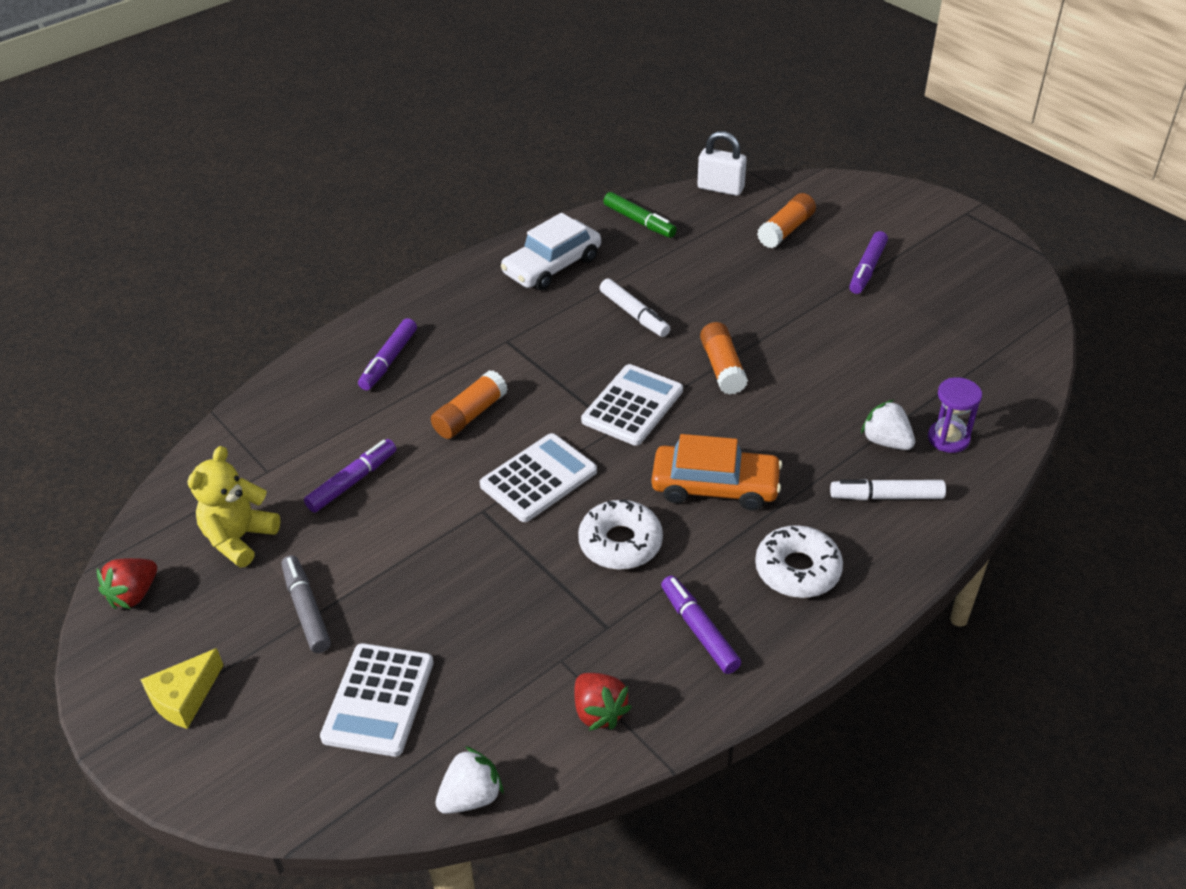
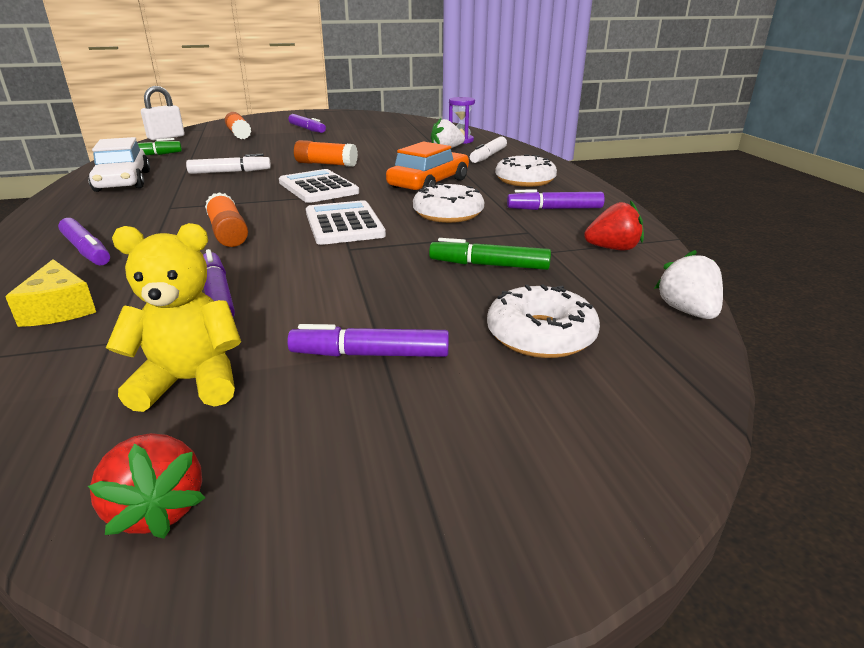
camera: 65 degrees left, 15 degrees down
(184, 698) = (434, 486): yellow cheese -> yellow cheese (59, 309)
(239, 538) = (190, 382): yellow teddy bear -> yellow teddy bear turned 120 degrees clockwise
(307, 609) = (370, 354): grey marker -> purple marker
(378, 700) = (540, 335): white calculator -> white donut
(499, 623) = (489, 265): none -> green marker

